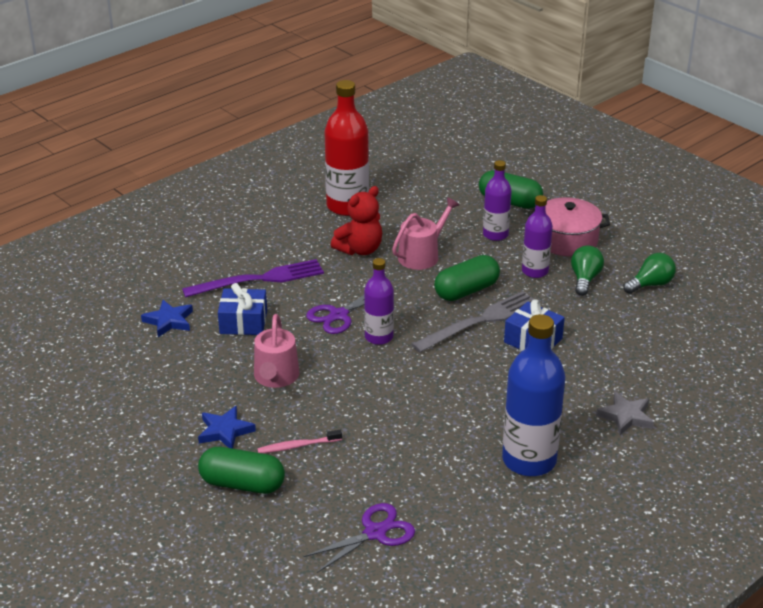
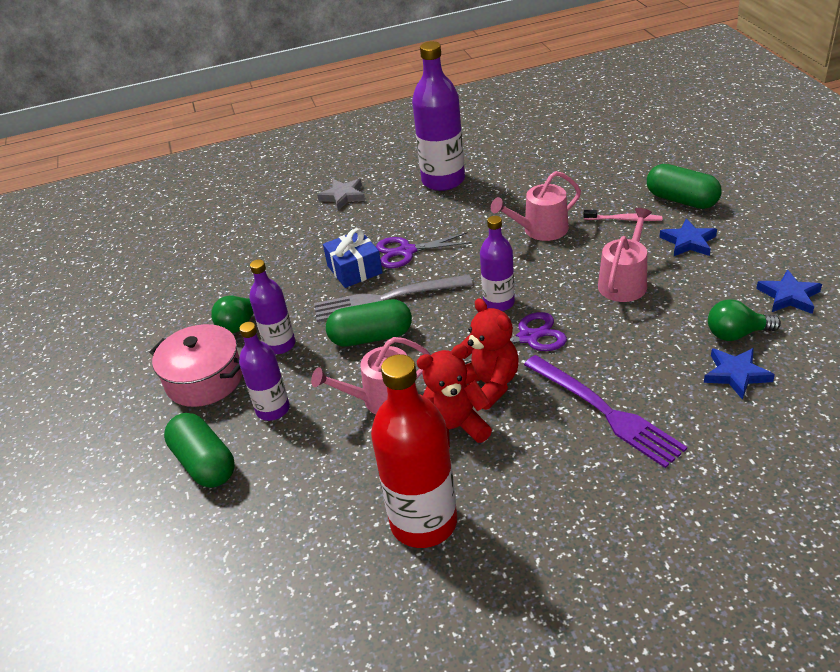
camera: 150 degrees left, 5 degrees up
(127, 392) = (789, 296): none -> blue star
(243, 322) = (642, 352): blue gift -> none
(259, 279) = (605, 412): purple fork -> purple fork turned 135 degrees counterclockwise
(351, 279) = (489, 384): none -> red teddy bear
(375, 533) = (587, 157): purple scissors -> purple scissors (406, 251)
(380, 416) = (540, 230): none -> pink watering can
(529, 460) = (443, 180): blue bottle -> purple bottle
(650, 284) = (189, 303): green light bulb -> green light bulb (736, 334)

